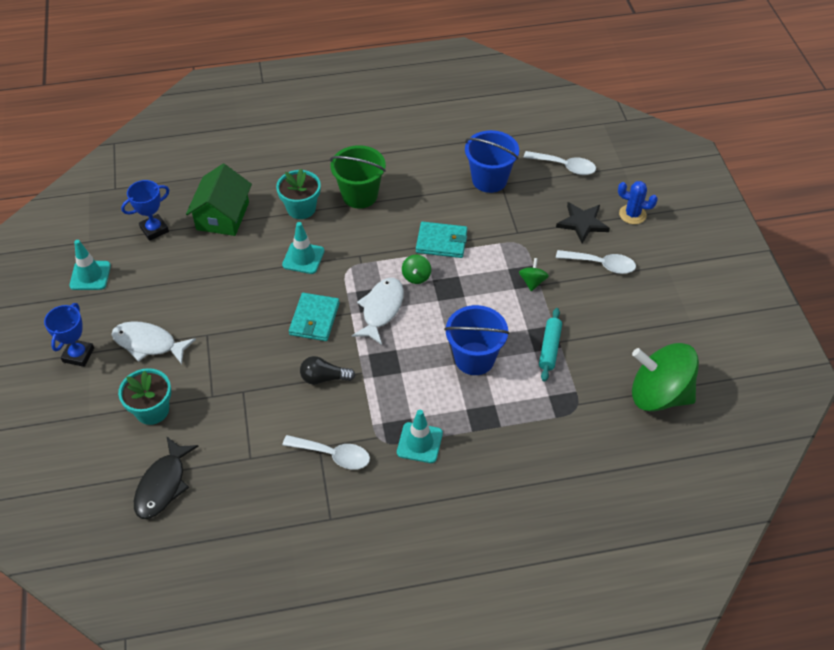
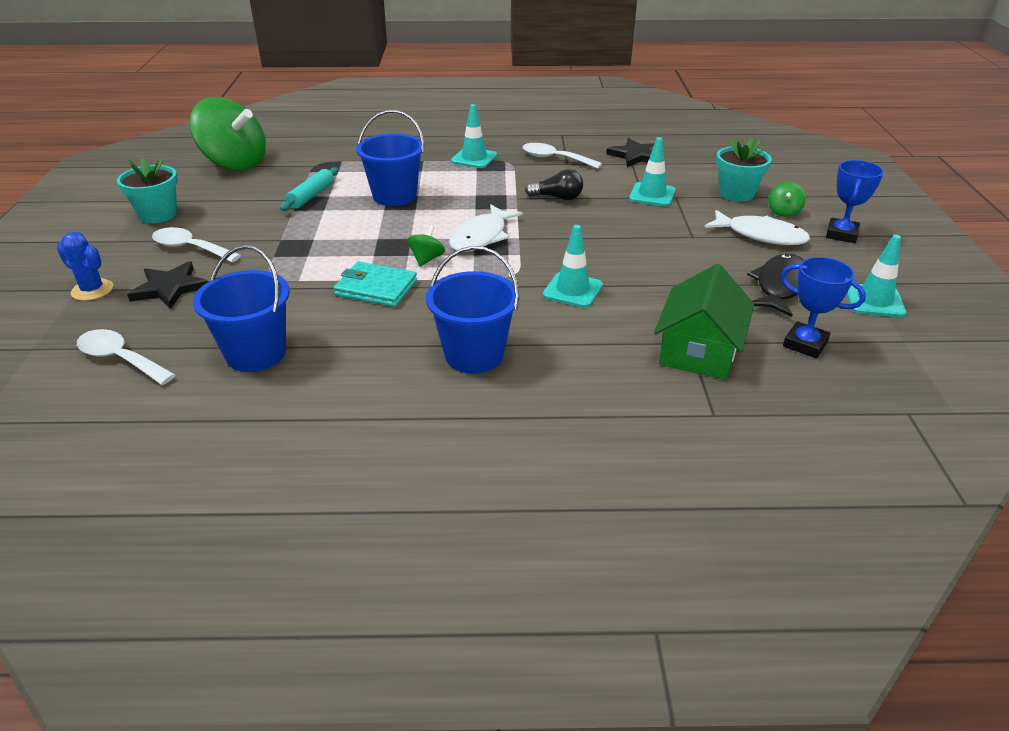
camera: 170 degrees left, 15 degrees down
(154, 229) = (805, 344): blue trophy -> blue trophy turned 60 degrees clockwise
(163, 485) = (709, 157): black fish -> black fish (779, 286)
(234, 396) = (652, 195): none -> turquoise traffic cone
(244, 476) = (636, 156): none -> black star
(301, 208) = (572, 347): turquoise flower pot -> turquoise flower pot (158, 214)
(314, 319) = (563, 236): turquoise wallet -> none
(359, 195) = (474, 355): green bucket -> blue bucket
(532, 282) = (287, 242): green spinning top -> green spinning top (783, 212)

